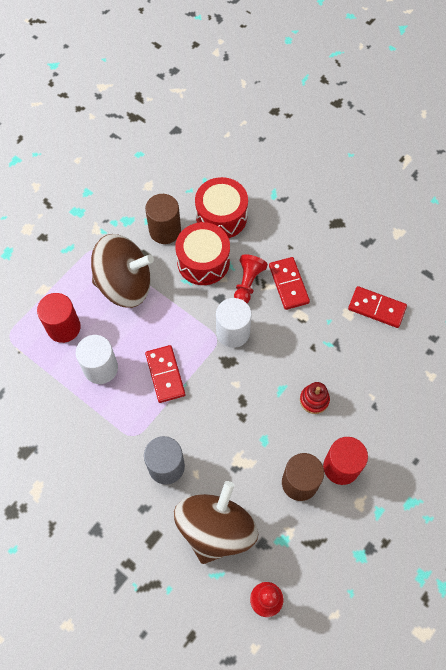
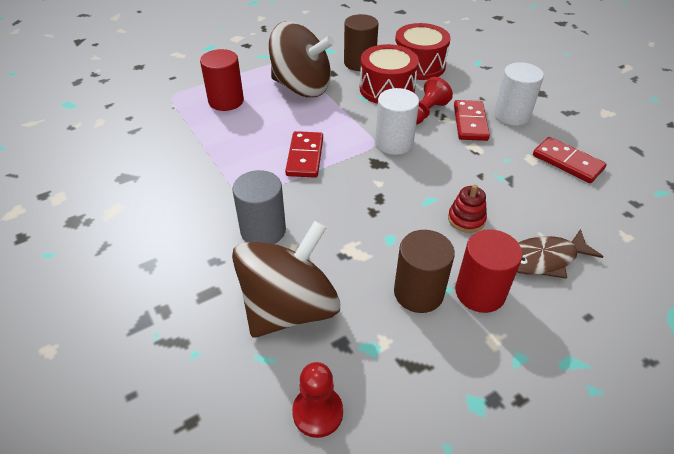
camera: 20 degrees right, 20 degrees down
(100, 368) = (242, 136): white cylinder -> white cylinder (511, 115)
(378, 420) = (544, 259): none -> brown fish

